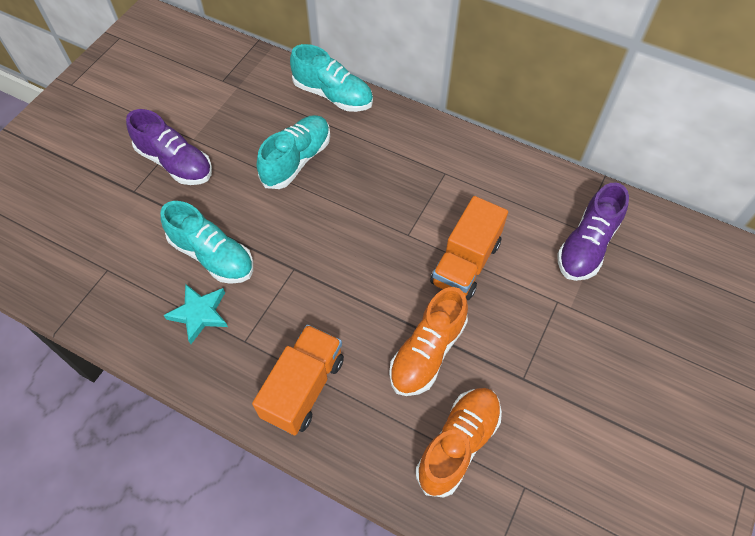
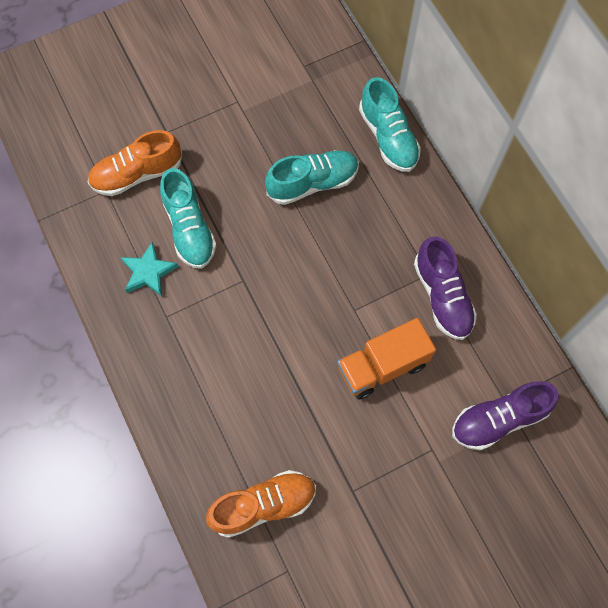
camera: 35 degrees right, 10 degrees up
(175, 163) = (214, 125): purple shoe -> purple shoe (442, 296)
(303, 387) = (183, 382): orange truck -> none
(427, 352) = (295, 419): orange shoe -> orange shoe (137, 174)

